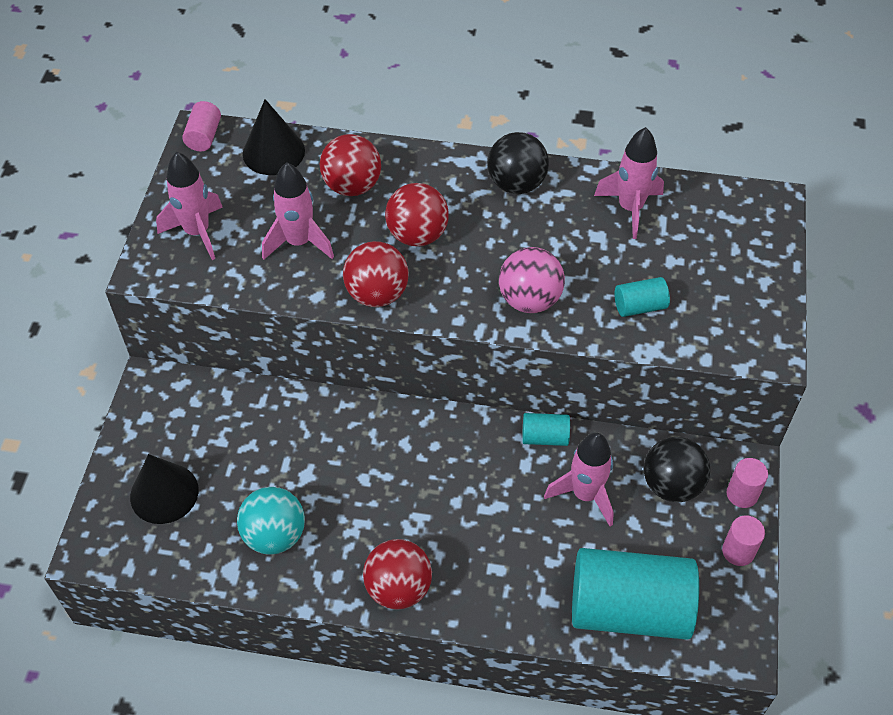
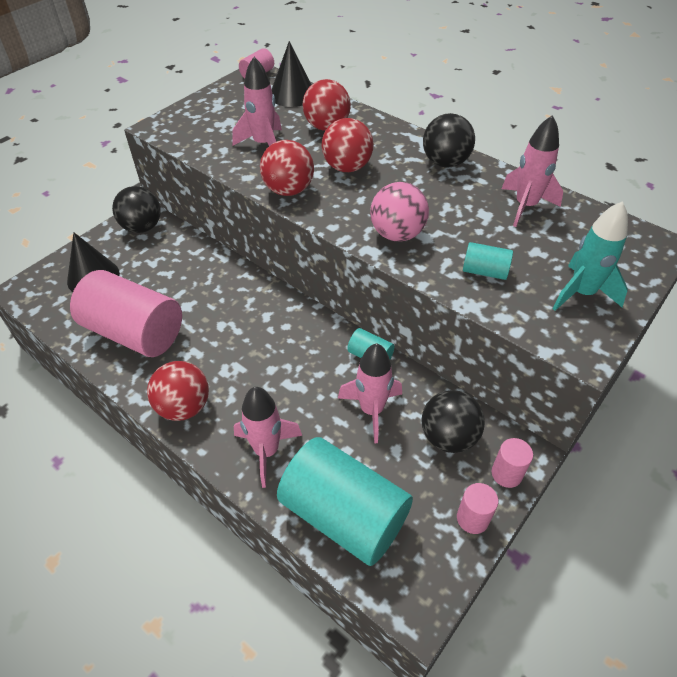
camera: 30 degrees right, 5 degrees down
(167, 400) = (142, 227): none -> black ball
(197, 232) = (206, 118): pink rocket -> pink rocket (266, 451)
(274, 535) = (134, 332): turquoise ball -> pink cylinder
(737, 291) = (581, 293): none -> turquoise rocket

